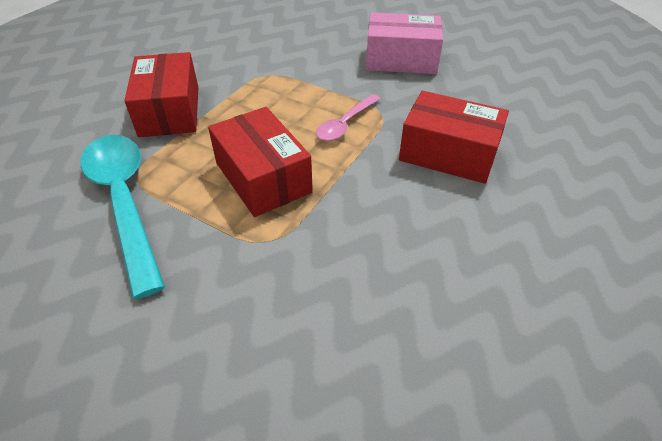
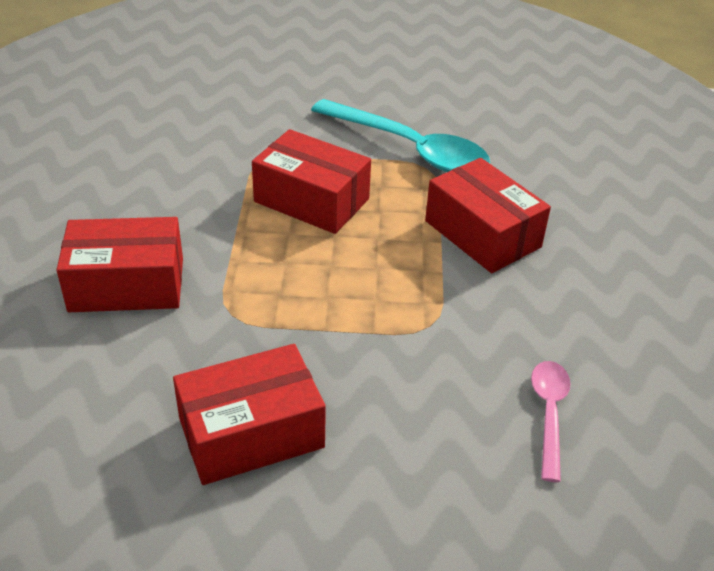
camera: 150 degrees right, 5 degrees down
(345, 124) = (268, 283): pink spoon -> pink spoon (549, 413)
(401, 59) = (251, 433): pink box -> red box

